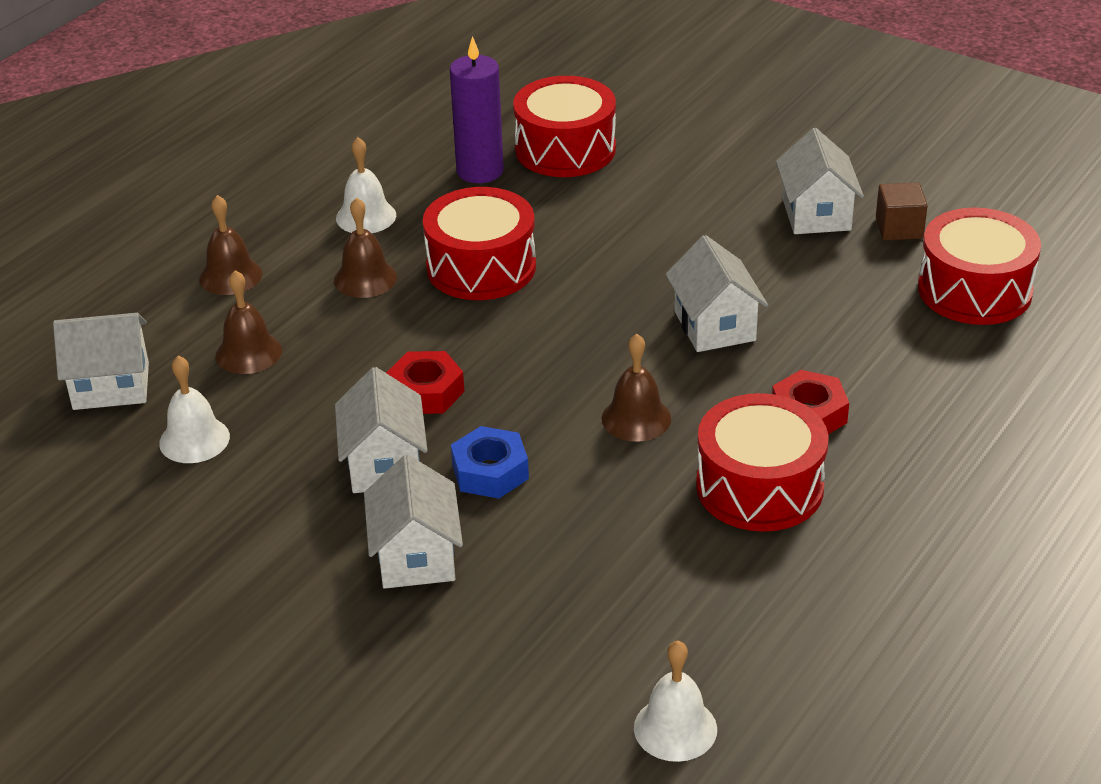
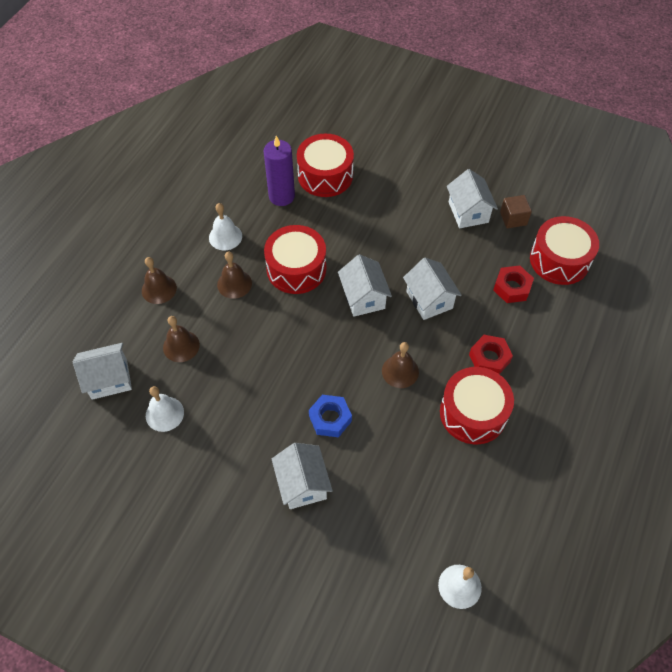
camera: 10 degrees left, 20 degrees up
(384, 464) = (272, 420): white house -> white house (363, 297)
(426, 392) = (284, 364): red nut -> red nut (512, 287)

